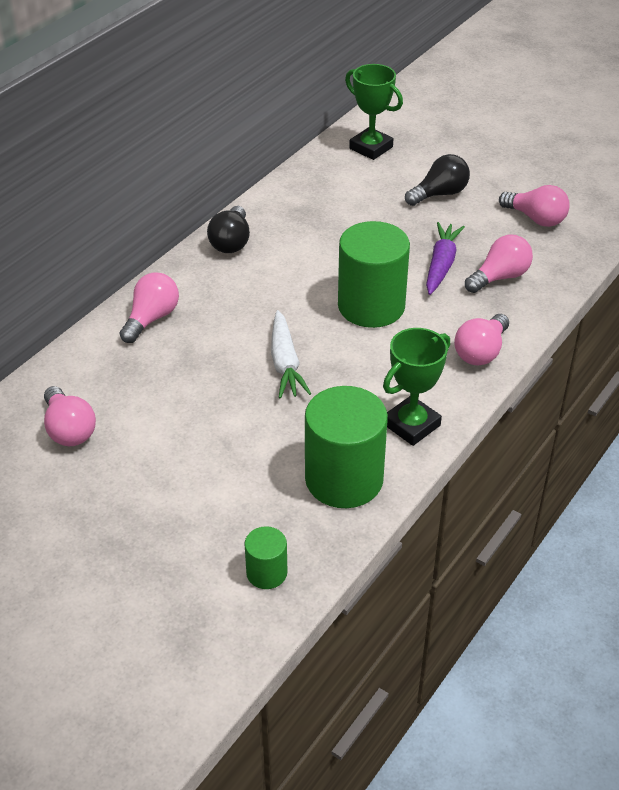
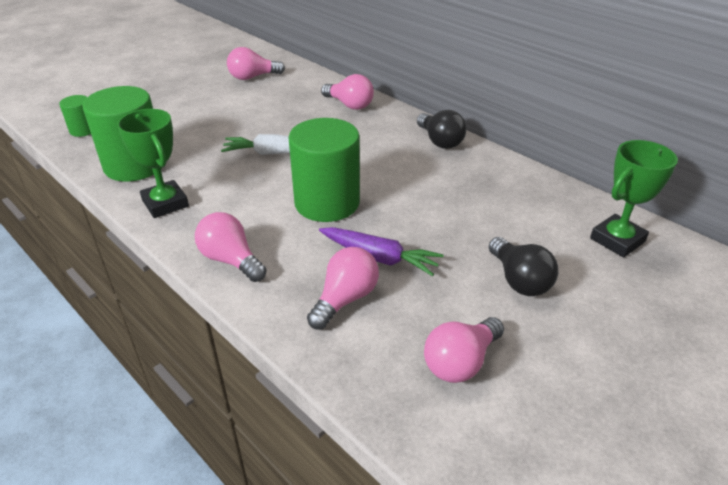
camera: 100 degrees right, 5 degrees down
(231, 242) = (440, 141): black light bulb -> black light bulb turned 135 degrees counterclockwise
(499, 277) = (345, 299): pink light bulb -> pink light bulb turned 120 degrees counterclockwise

